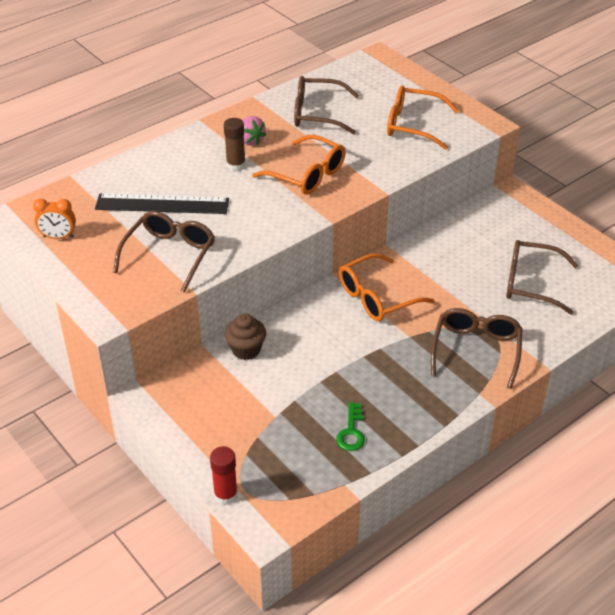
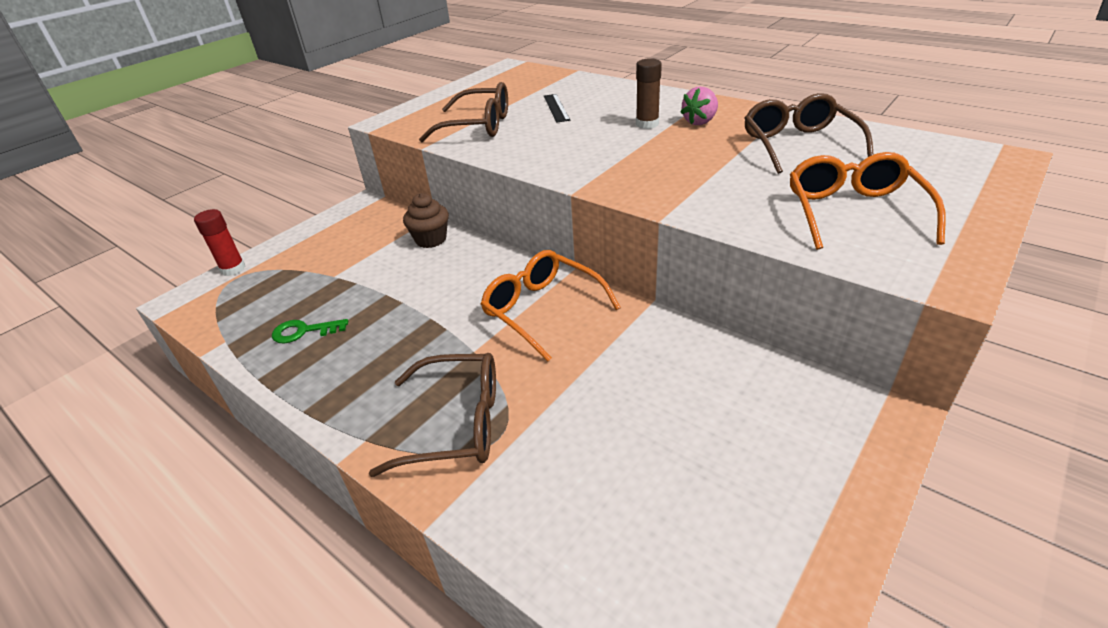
camera: 80 degrees right, 5 degrees down
(58, 237) = (488, 84): orange clock -> none
(162, 204) = (556, 108): black ruler -> black ruler, size x0.54
(307, 175) = (660, 162): orange glasses -> none
(531, 283) = (641, 475): brown glasses -> none

